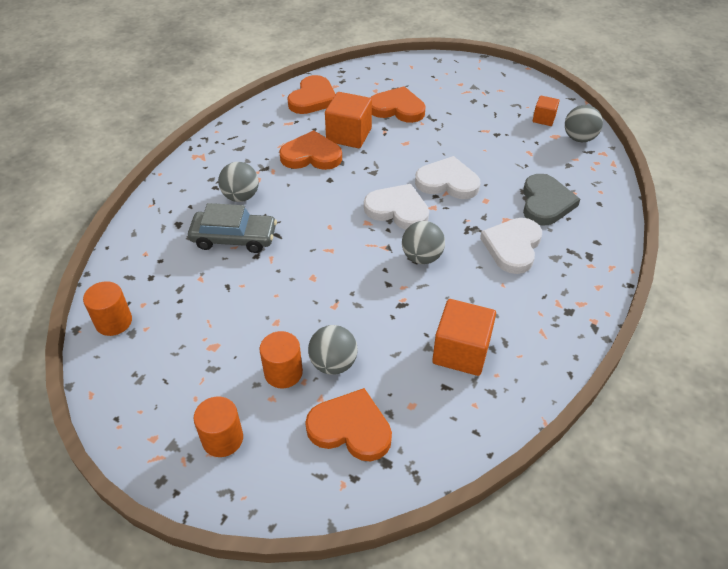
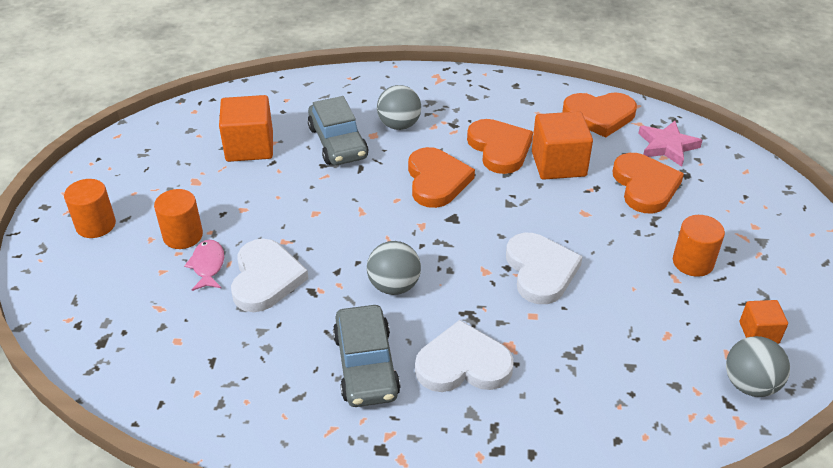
camera: 65 degrees right, 5 degrees down
(114, 322) = (197, 115): orange cylinder -> orange cylinder (693, 262)
(333, 363) = (208, 266): grey ball -> pink fish
(350, 428) = (133, 304): orange heart -> orange heart (436, 180)
(366, 84) = (667, 146): none -> pink star
(398, 210) = (459, 243): white heart -> white heart (266, 278)
(461, 351) = (266, 360): orange cube -> orange cube (249, 147)
(491, 296) = (366, 365): none -> grey car
(545, 203) = (572, 378): grey heart -> none

